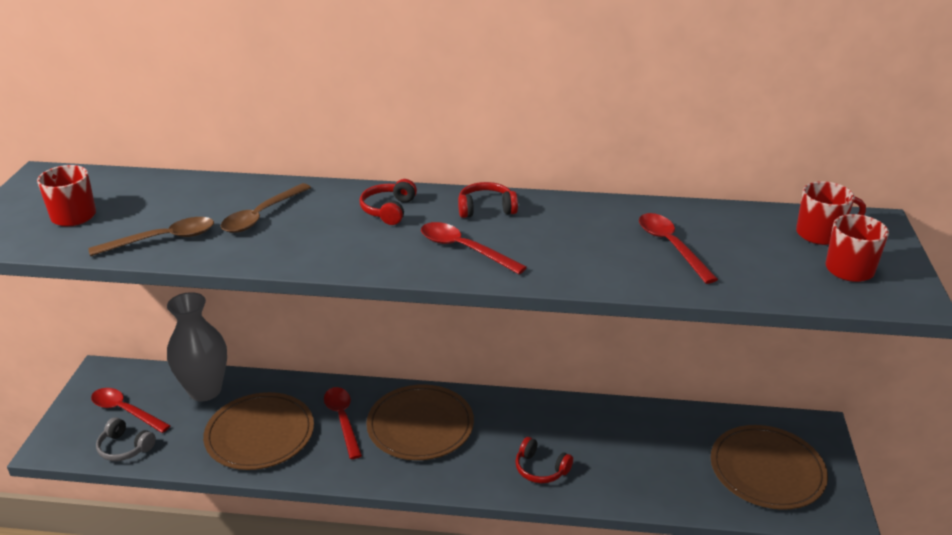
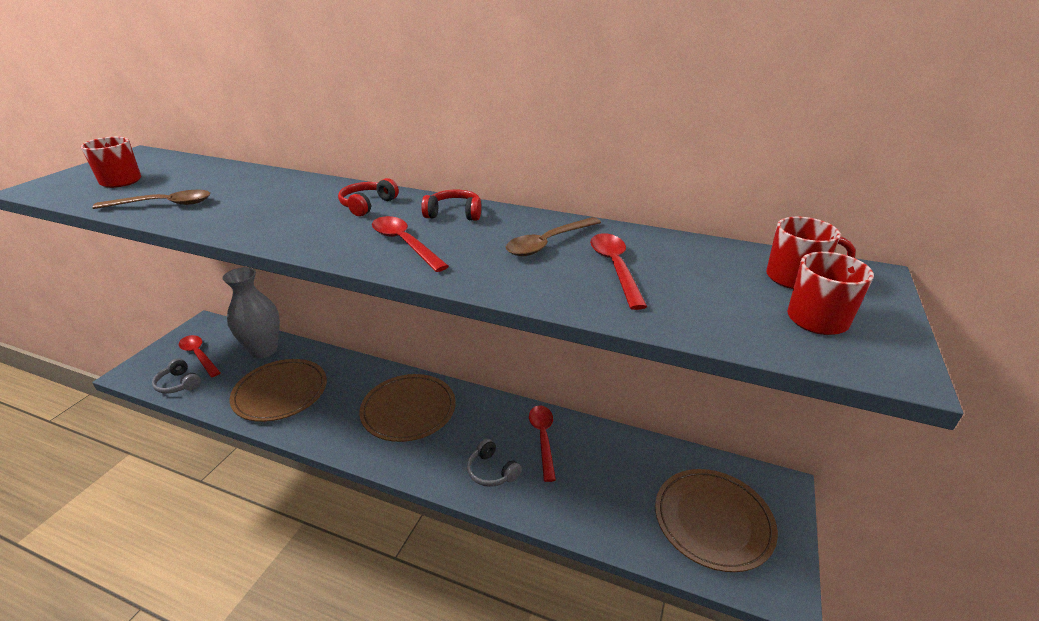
camera: 15 degrees right, 0 degrees up
(261, 215) = (259, 197): brown spoon -> brown spoon (548, 243)
(342, 420) = (350, 393): red spoon -> red spoon (543, 438)
(541, 469) = (492, 471): red headphones -> grey headphones

